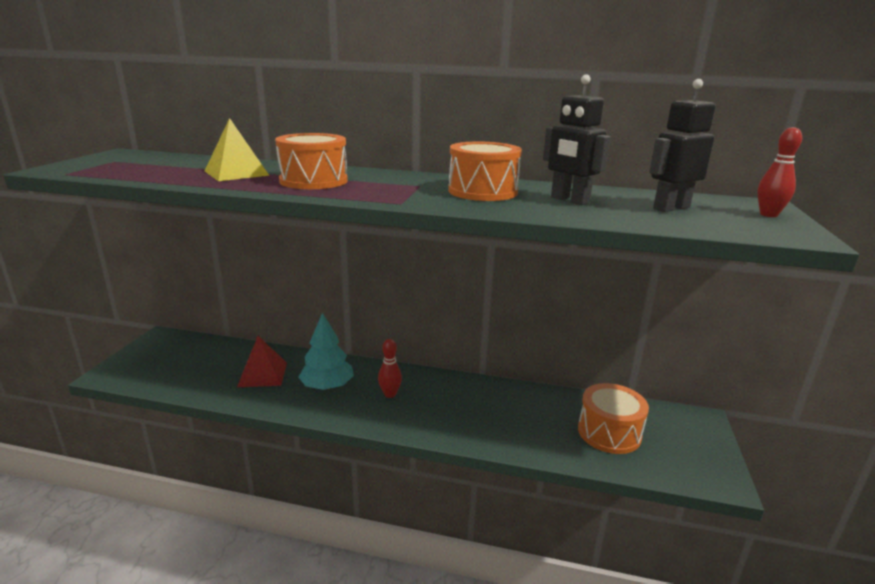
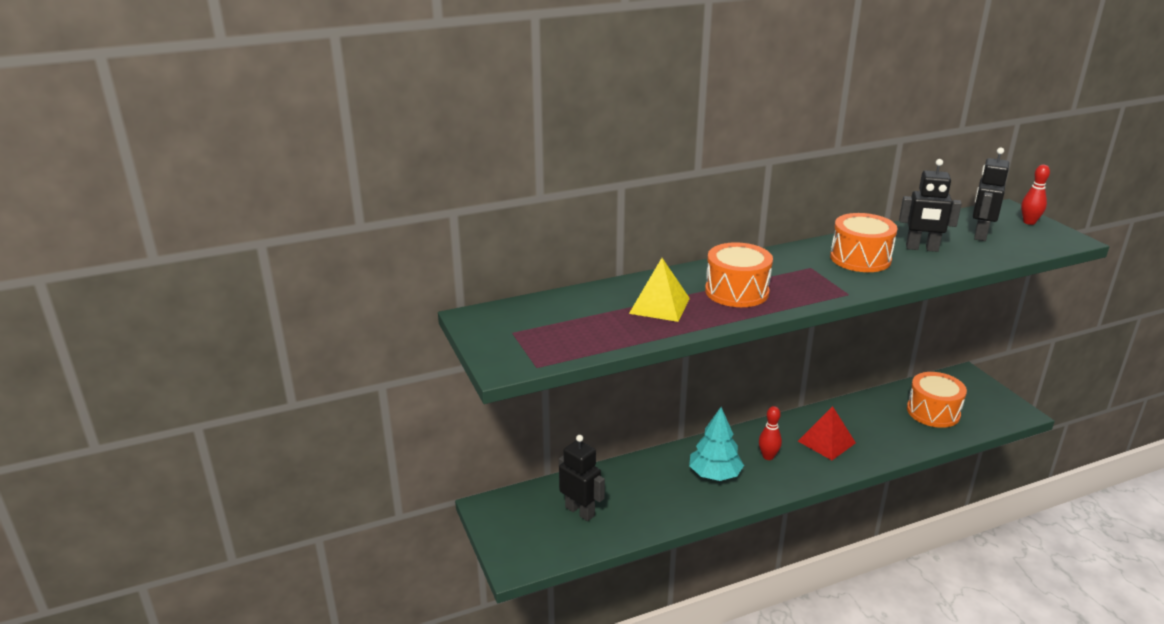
camera: 35 degrees left, 5 degrees up
(201, 364) = (580, 511): none -> black robot
(263, 374) = (648, 492): red pyramid -> red pyramid (826, 442)

